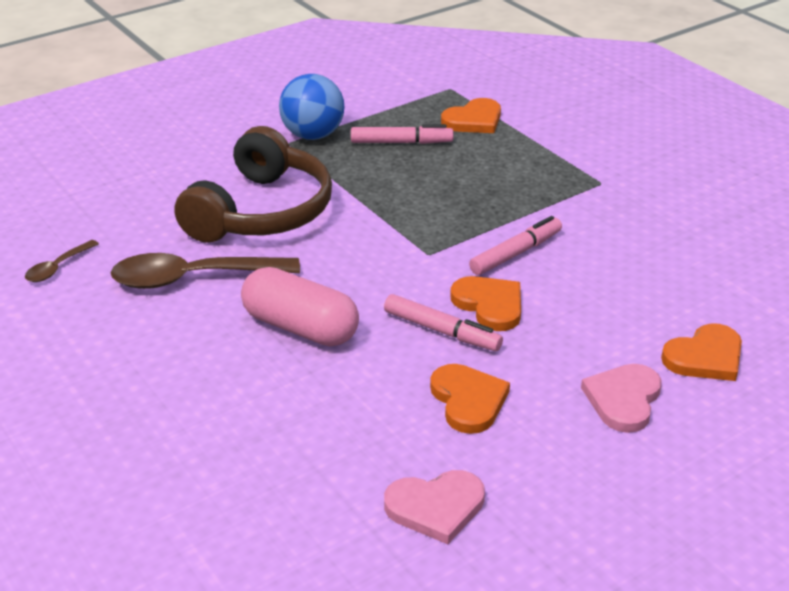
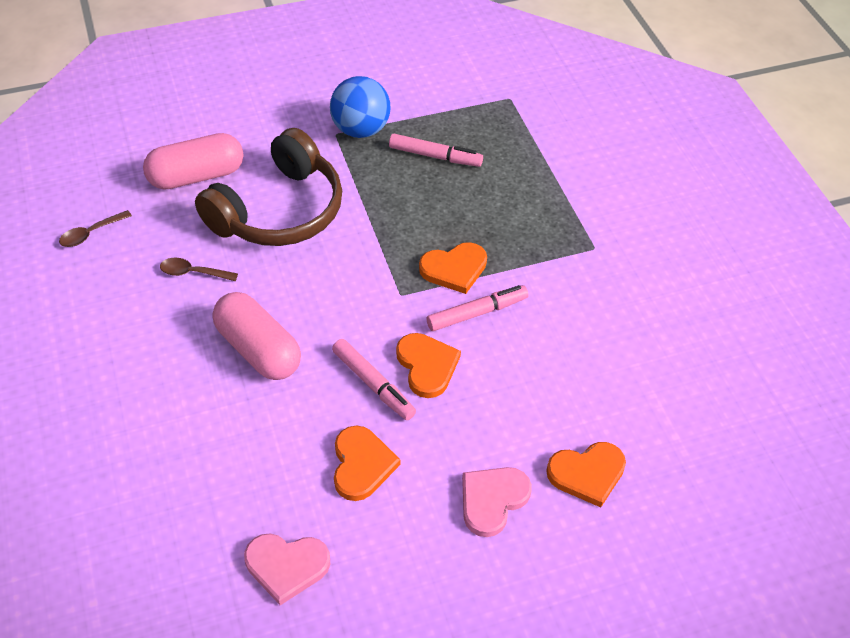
camera: 15 degrees right, 15 degrees up
(155, 200) = (196, 176): none -> pink capsule
(192, 278) = (193, 273): brown spoon -> brown spoon, size x0.48
(473, 120) = (513, 143): orange heart -> orange heart (454, 269)

